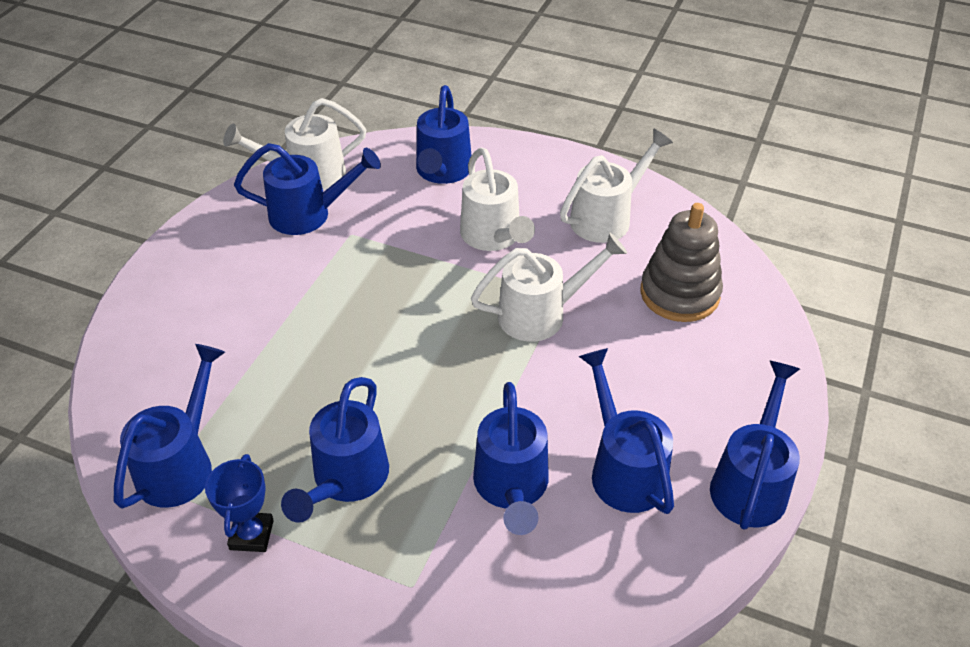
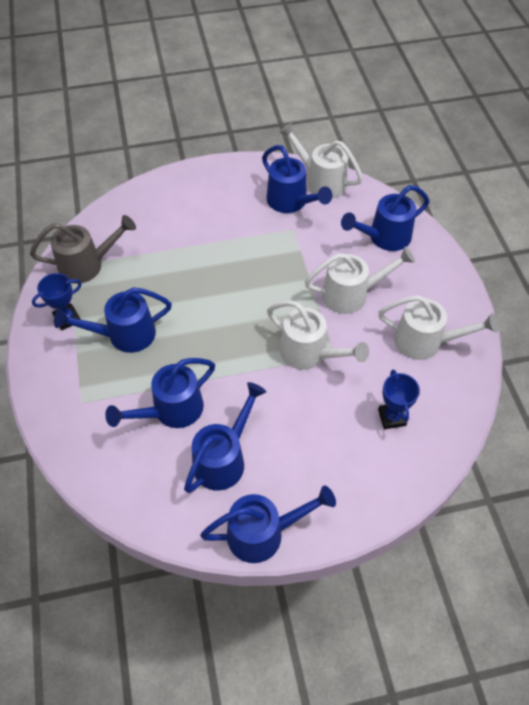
camera: 55 degrees right, 10 degrees up
(181, 464) = (87, 265): blue watering can -> grey watering can
(493, 237) = (352, 294): white watering can -> white watering can turned 135 degrees counterclockwise
(679, 294) = (391, 417): grey stacking toy -> blue trophy

